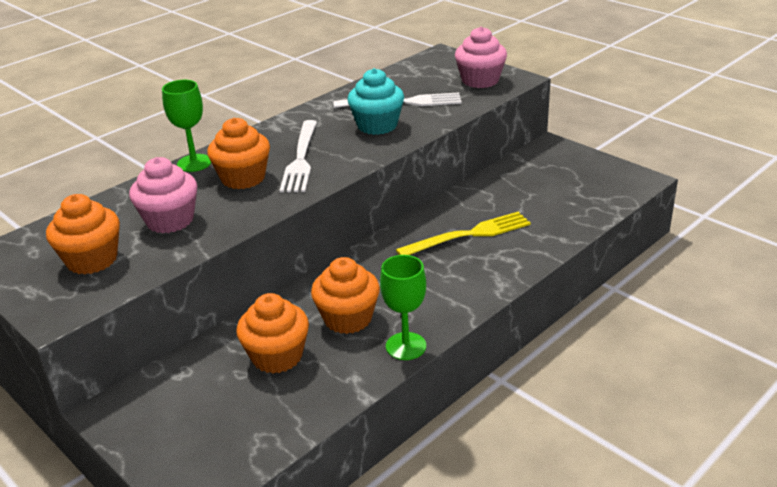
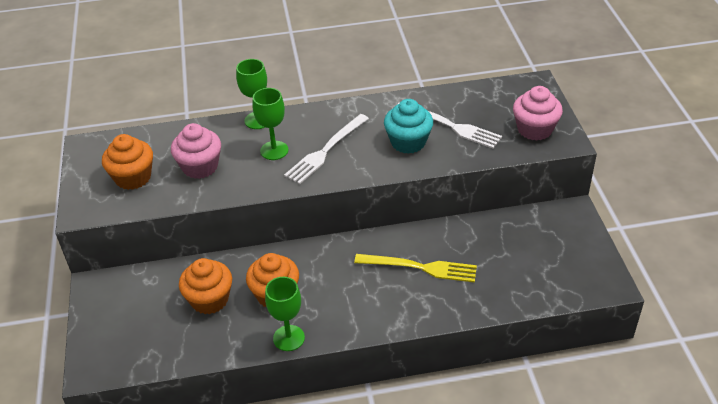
camera: 35 degrees right, 10 degrees up
(243, 178) = (274, 150): orange cupcake -> green goblet

